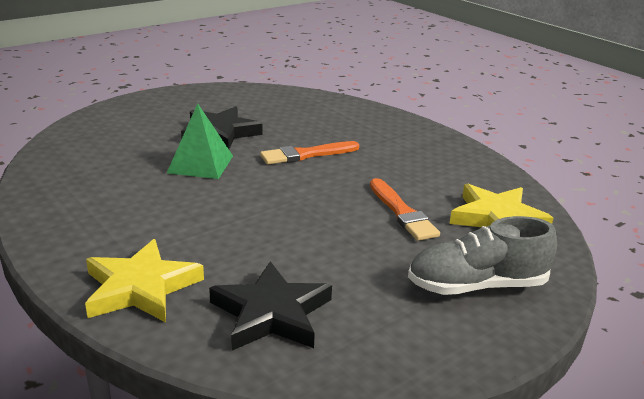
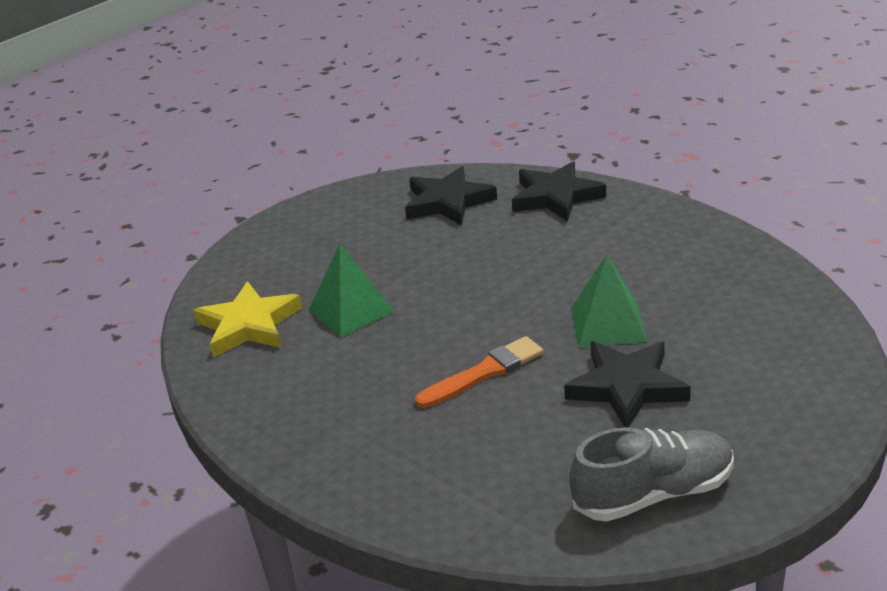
camera: 175 degrees right, 5 degrees up
(141, 287) = (556, 197): yellow star -> black star
(402, 212) = (351, 310): orange brush -> green pyramid
(477, 286) = (287, 253): grey shoe -> grey shoe (653, 494)

